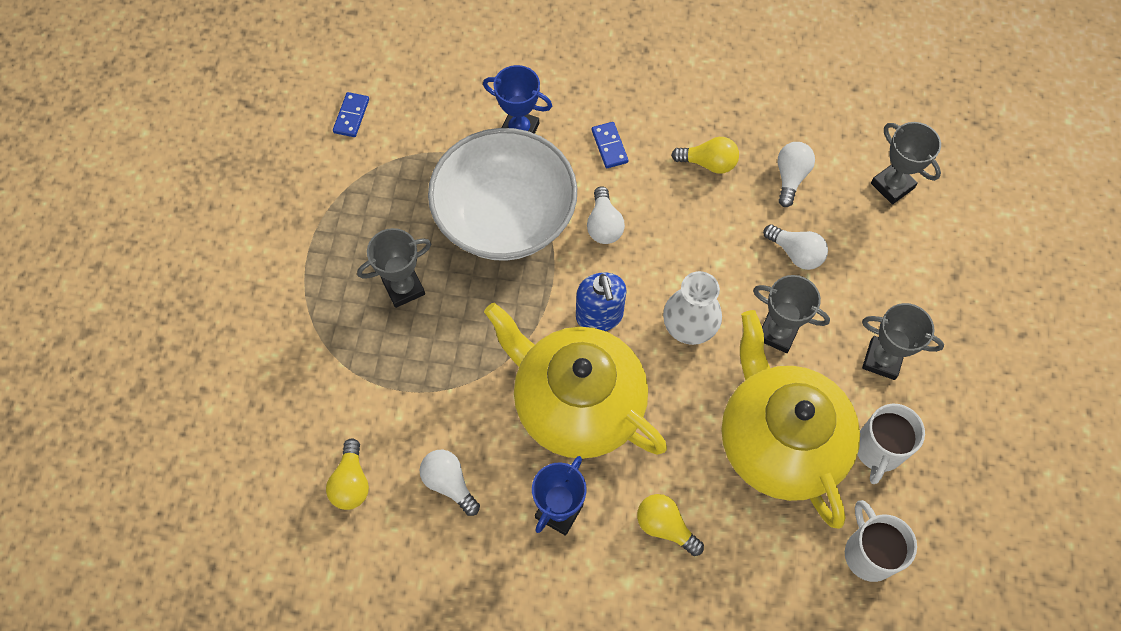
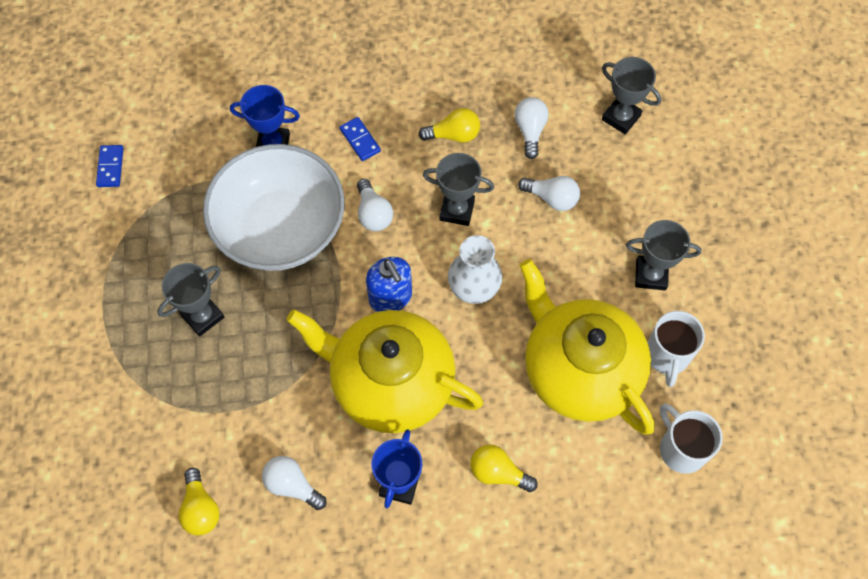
camera: 15 degrees left, 0 degrees up
(777, 333) = (553, 273): grey trophy -> grey trophy (457, 210)

